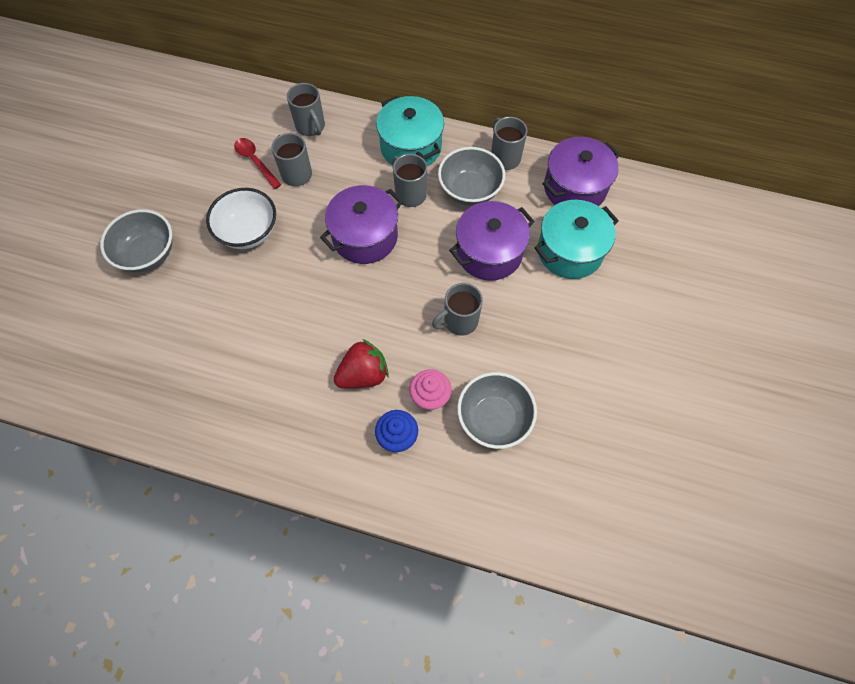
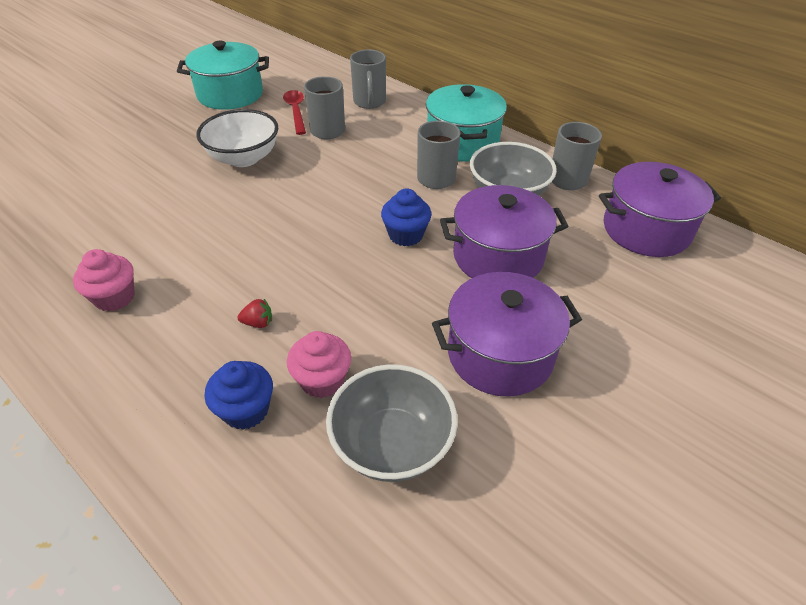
camera: 25 degrees right, 20 degrees down
(148, 254) = (137, 146): grey bowl -> none
(250, 398) = (115, 297): none -> pink cupcake
(363, 374) = (258, 323): red strawberry -> red strawberry, size x0.45
(365, 237) = (359, 197): purple pot -> purple pot (500, 354)
(418, 259) = (405, 235): none -> blue cupcake
(459, 321) = (416, 312): grey mug -> none
(569, 251) = (609, 289): turquoise pot -> turquoise pot (230, 94)

